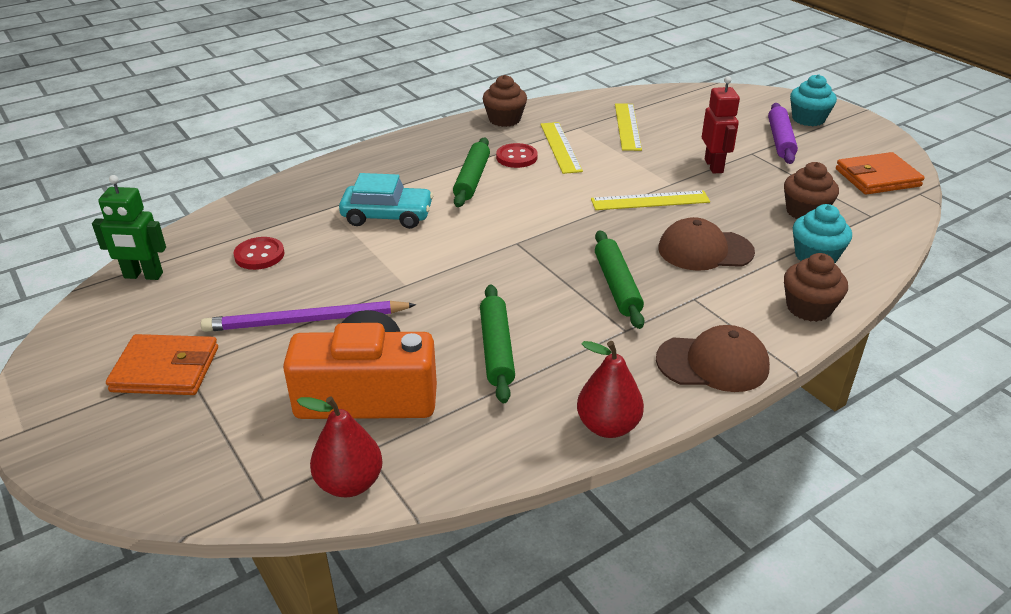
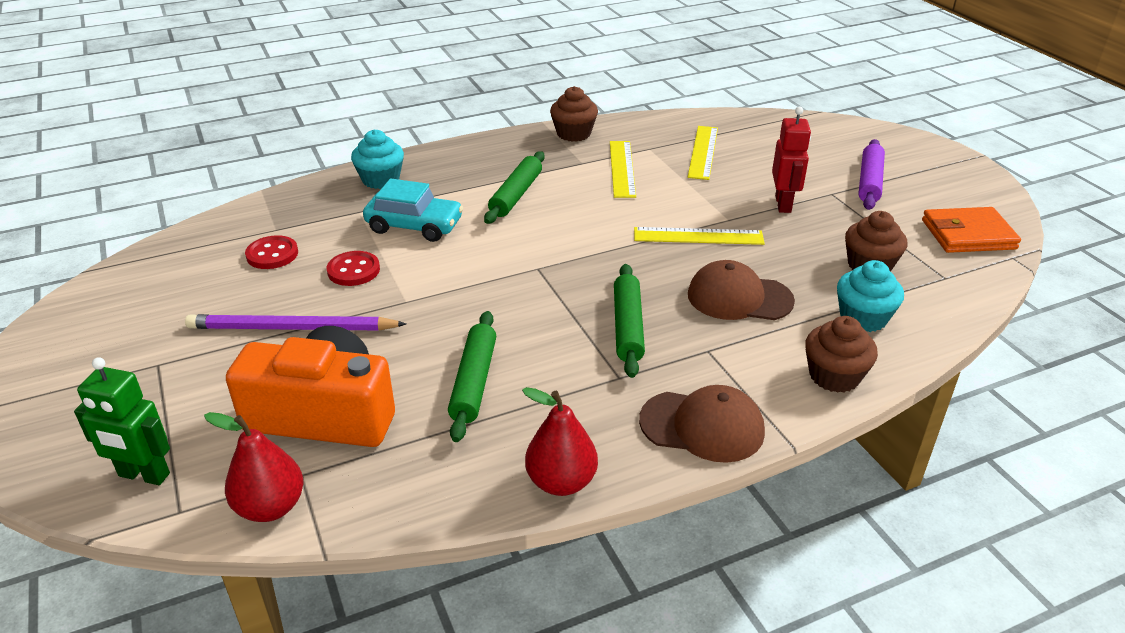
camera: 10 degrees right, 0 degrees up
(143, 276) = (153, 264): green robot -> green robot (144, 475)
(166, 369) = (138, 363): orange wallet -> none
(516, 157) = (571, 175): red button -> red button (353, 270)
(808, 119) = (910, 160): turquoise cupcake -> turquoise cupcake (380, 179)

